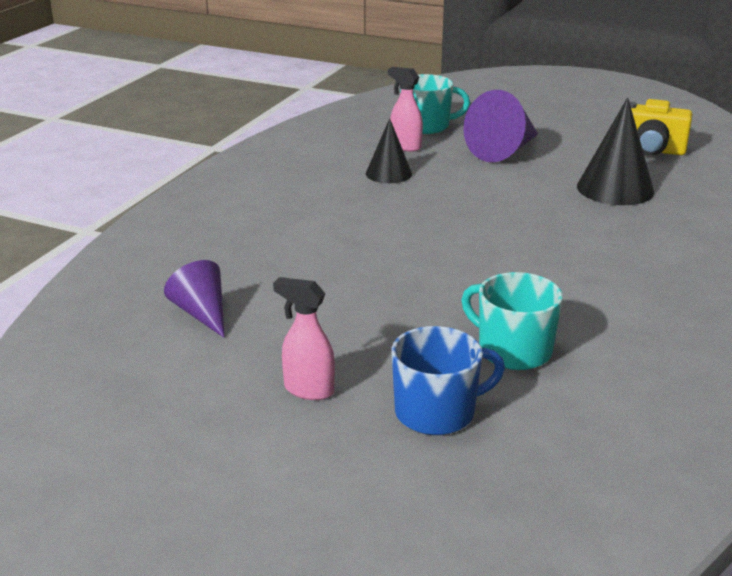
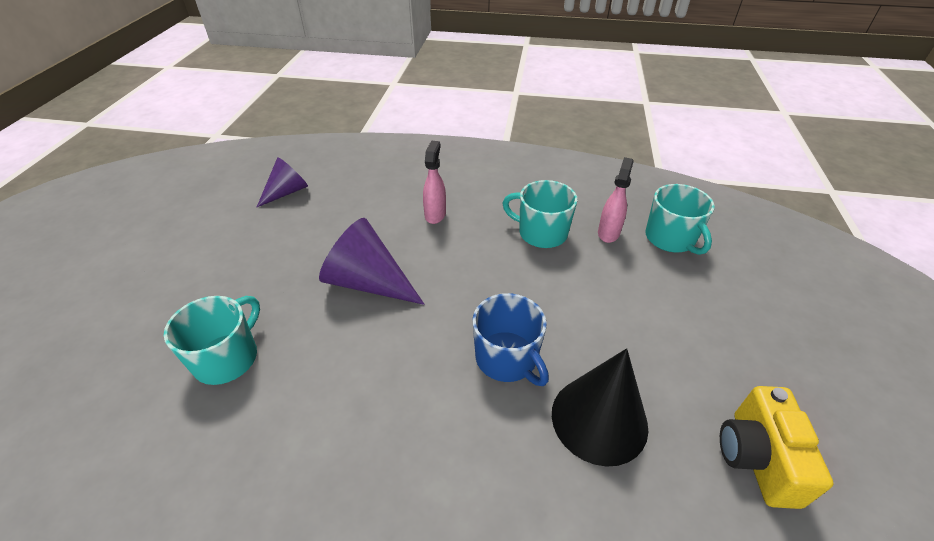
camera: 75 degrees right, 15 degrees up
(308, 390) = (188, 255): pink spray bottle -> pink spray bottle (435, 214)
(389, 173) = (541, 233): black cone -> turquoise mug
(437, 412) = (147, 322): blue mug -> blue mug (507, 359)
(504, 151) = (647, 304): purple cone -> purple cone (368, 282)

